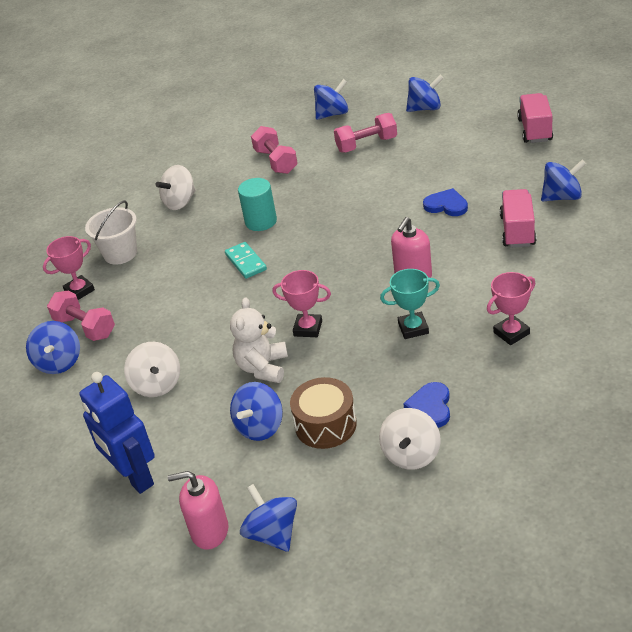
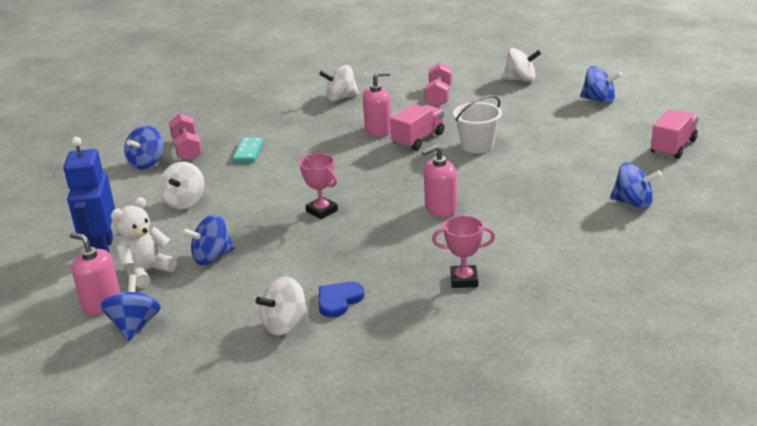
camera: 30 degrees right, 10 degrees down
(79, 290) = (211, 126): pink trophy -> none
(120, 253) = (263, 114): white bucket -> white bucket (477, 145)
(246, 262) = (335, 152): turquoise domino -> turquoise domino (249, 152)
(261, 221) = (378, 130): turquoise cylinder -> pink soap dispenser
(263, 367) = (261, 222): white teddy bear -> white teddy bear (146, 272)
(325, 425) = (254, 276): brown drum -> none
(332, 114) = (521, 80): blue spinning top -> white spinning top
(366, 144) = (520, 109): pink dumbbell -> none
(413, 328) = (394, 243): turquoise trophy -> none
(446, 205) = (528, 172): blue heart -> none
(517, 231) = (563, 212): pink truck -> pink truck (418, 139)

